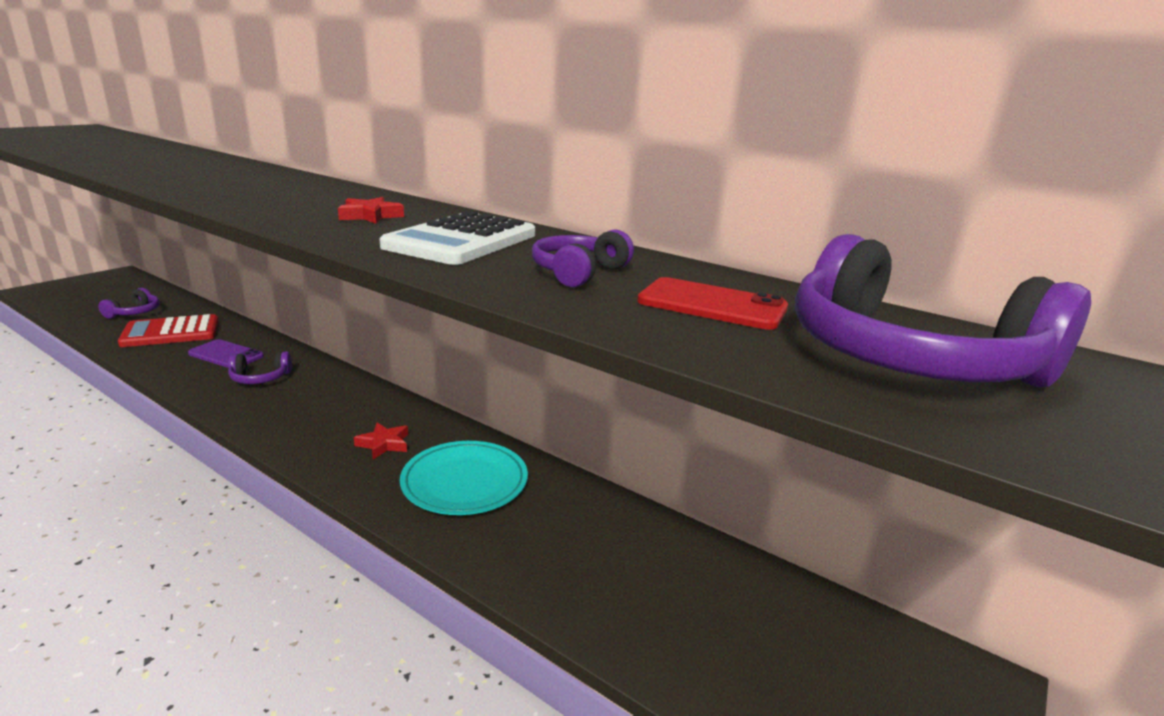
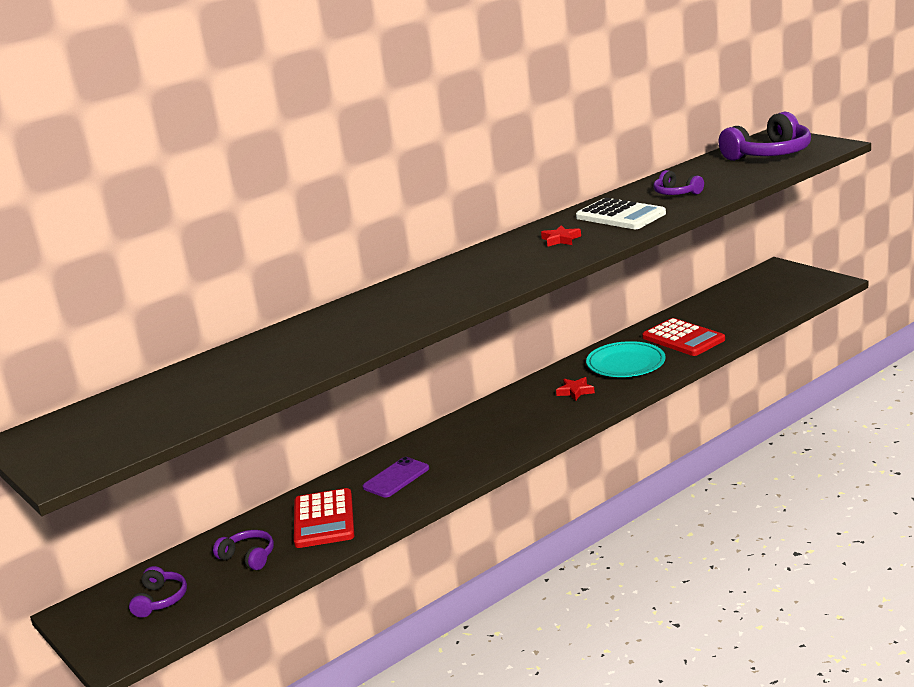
camera: 70 degrees left, 0 degrees up
(260, 378) = (453, 453): purple headphones -> purple headphones (160, 600)
(556, 539) = (683, 339): none -> red calculator
(712, 305) = (718, 174): red phone -> none

